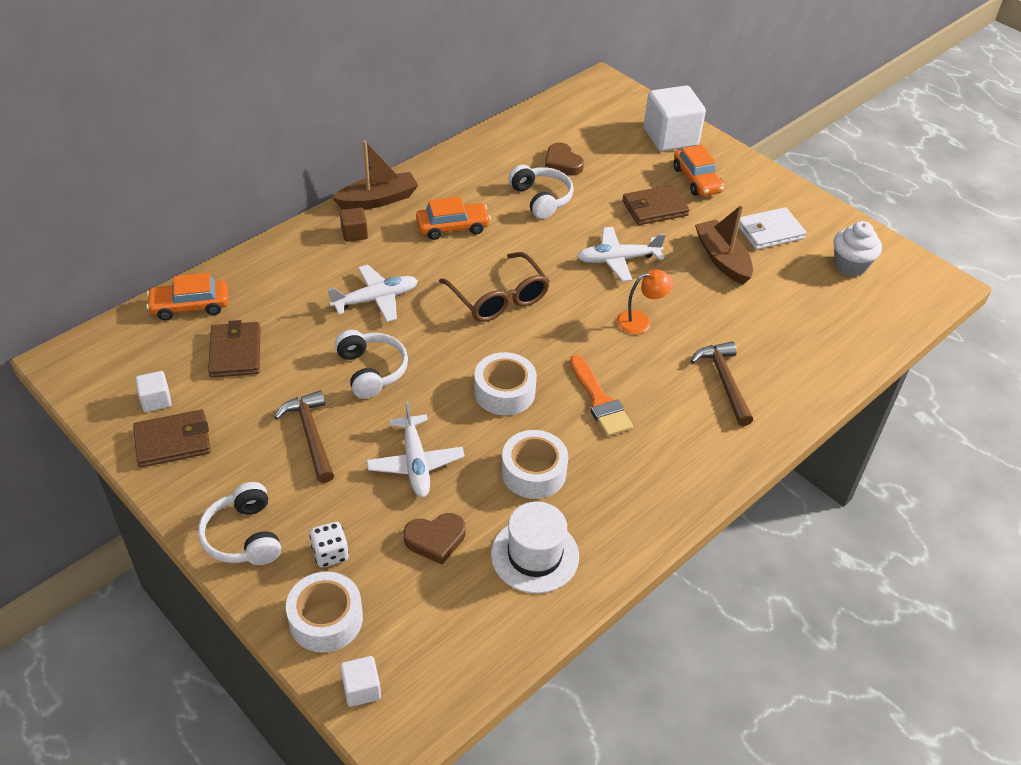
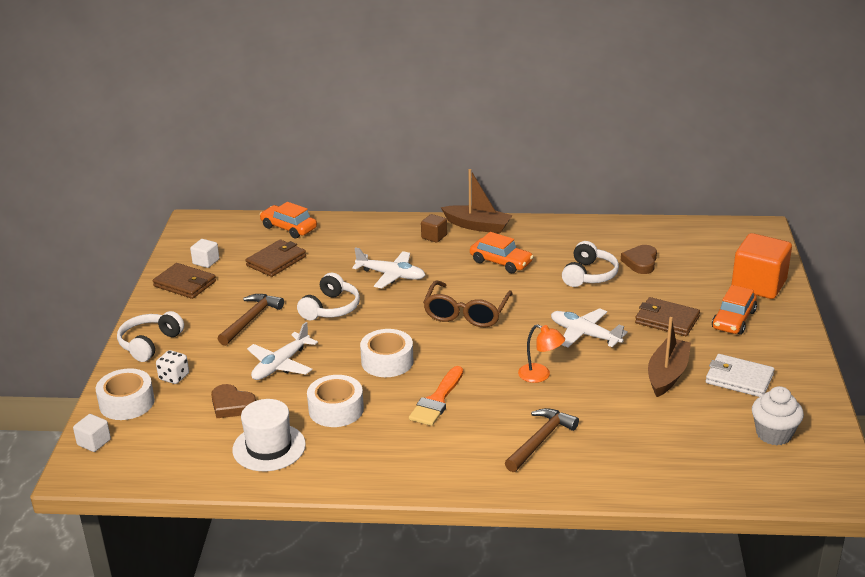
camera: 50 degrees right, 15 degrees down
(670, 137) = (758, 285): white cube -> orange cube

